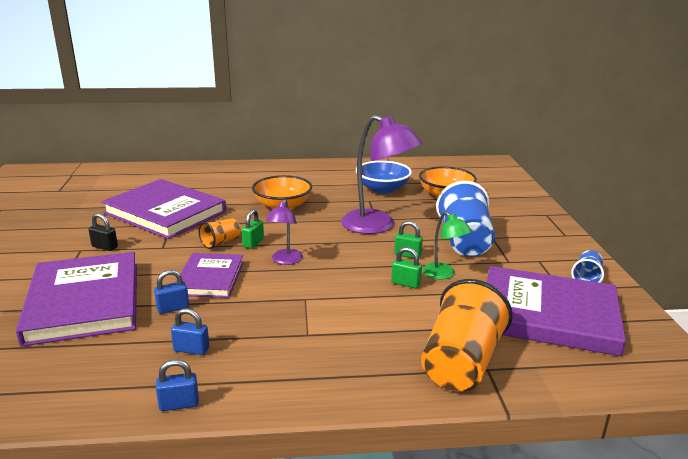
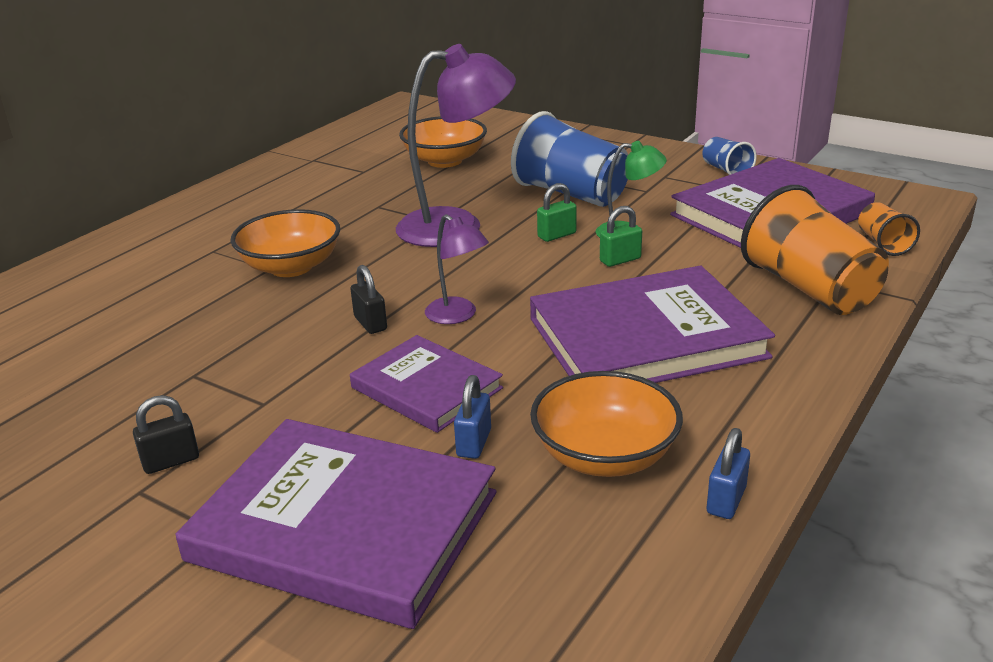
camera: 50 degrees left, 5 degrees up
(165, 212) = (137, 368): purple book -> purple book (646, 338)
(191, 349) = (605, 456): blue padlock -> orange bowl
(221, 242) = (328, 348): orange cup -> orange cup (883, 243)
(253, 243) = (370, 323): green padlock -> black padlock
(382, 189) = (361, 187): blue bowl -> none

